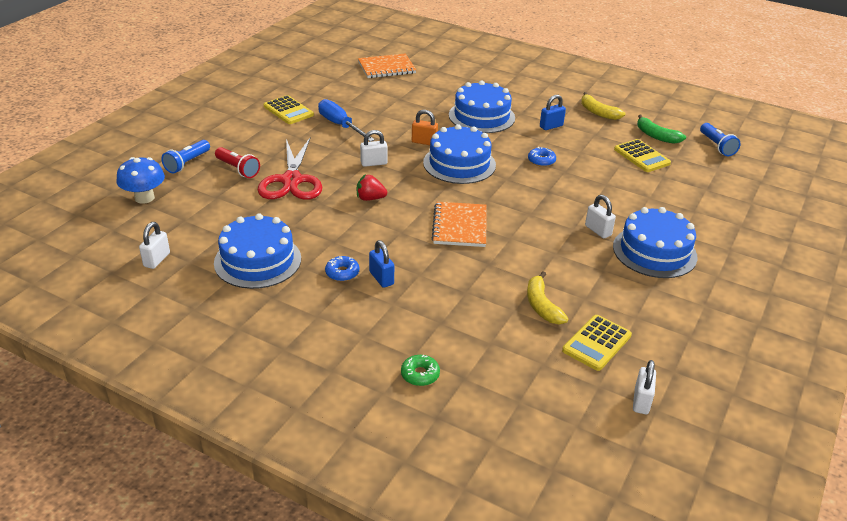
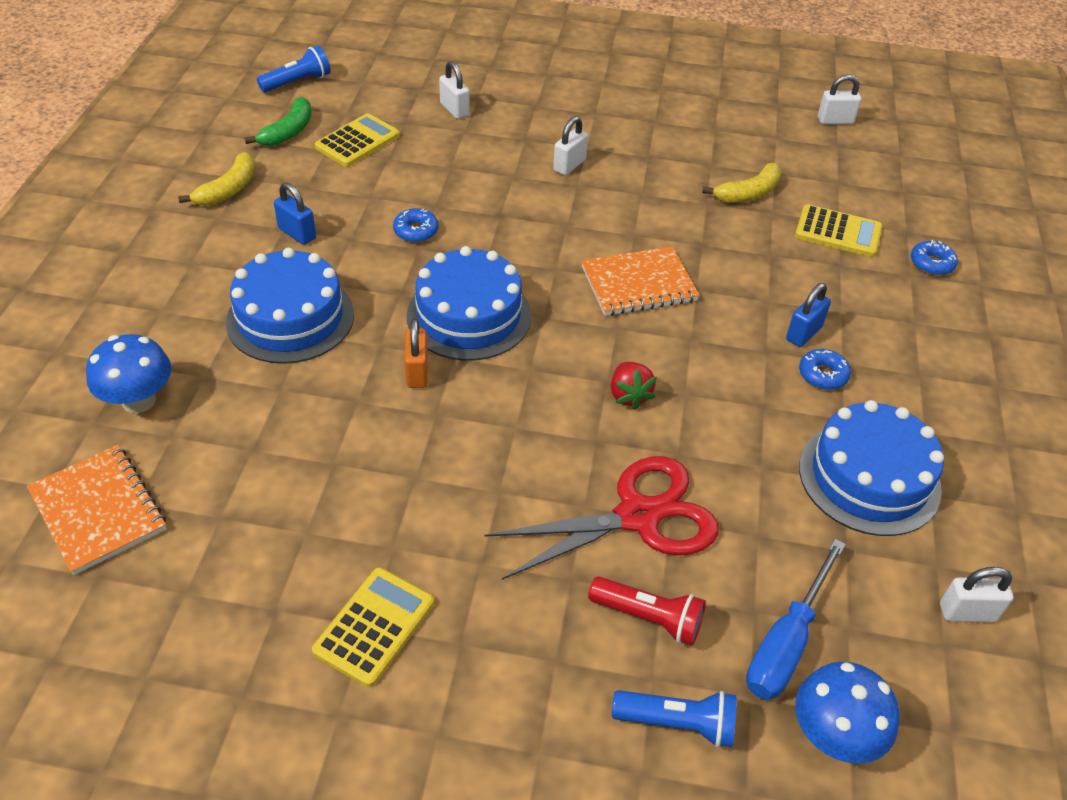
camera: 110 degrees left, 10 degrees up
(238, 169) = (648, 618): red flashlight -> red flashlight turned 90 degrees clockwise
(340, 125) = (404, 511): blue screwdriver -> blue screwdriver (786, 643)
(374, 163) = (521, 420): white padlock -> white padlock (454, 110)
(420, 374) = (931, 263): green donut -> blue donut
(443, 79) = (139, 400): none -> blue mushroom
(597, 343) = (778, 151): yellow calculator -> yellow calculator (838, 232)
(654, 251) = (585, 122): blue cake -> none

